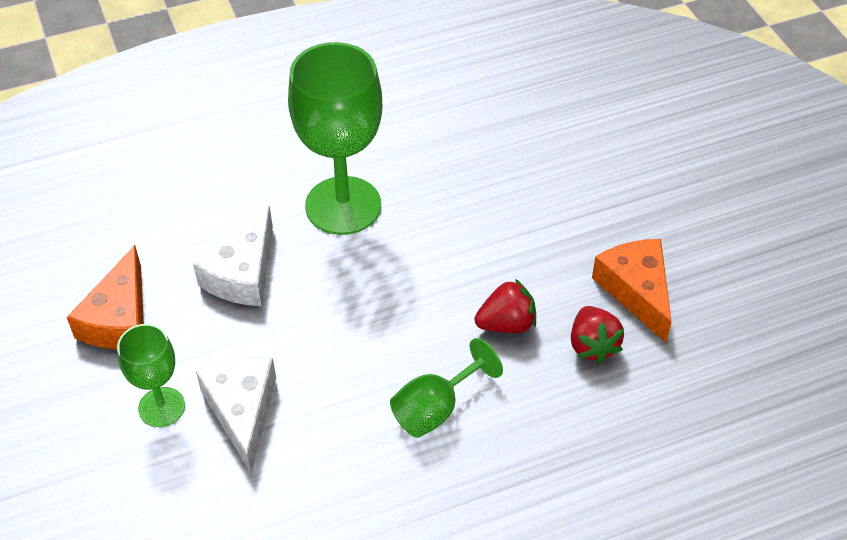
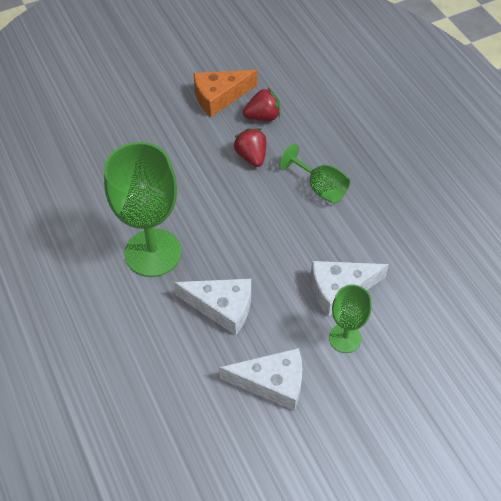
camera: 95 degrees left, 5 degrees up
(119, 318) = (272, 382): orange cheese -> white cheese

